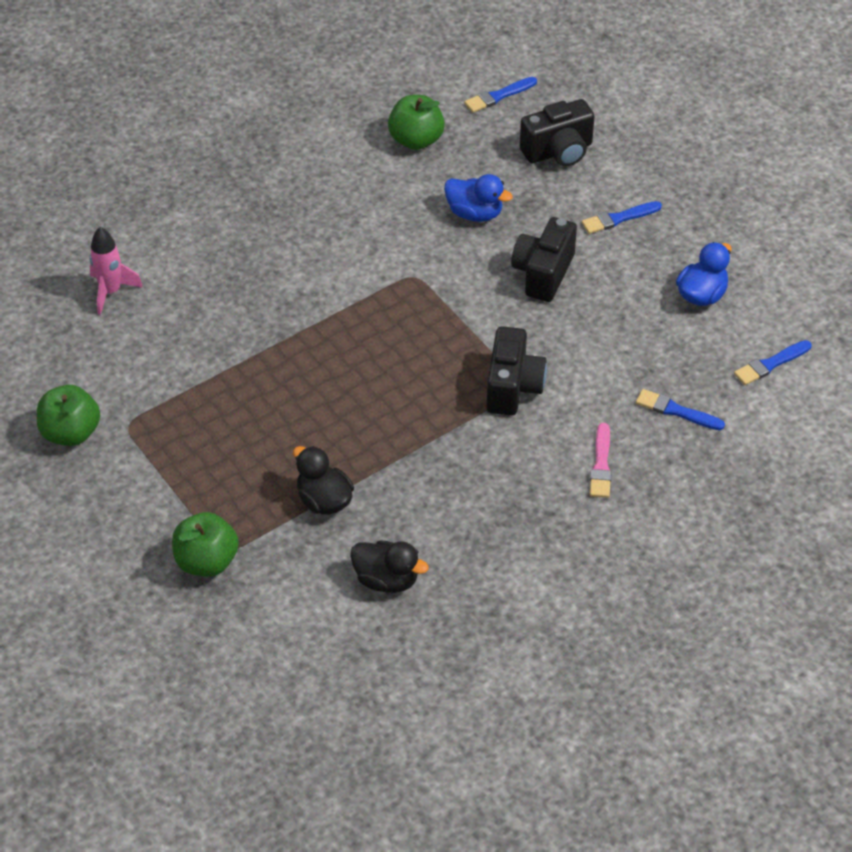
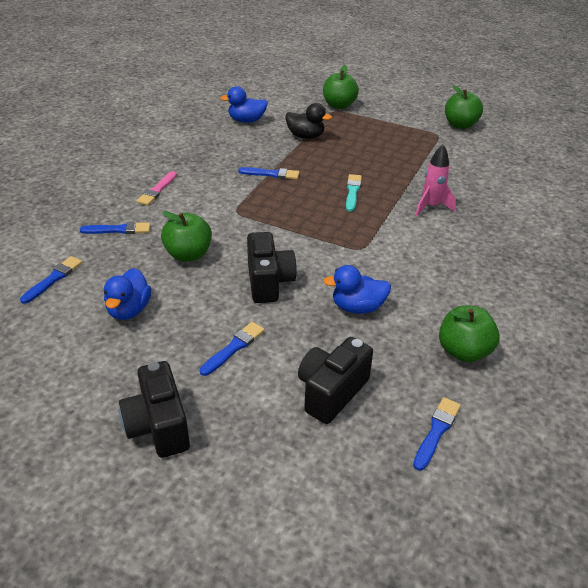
camera: 150 degrees right, 10 degrees down
(111, 292) = (530, 181): pink rocket -> pink rocket (431, 206)
(350, 362) = (352, 192): none -> turquoise brush
(386, 580) = (246, 120): black duck -> blue duck
(431, 436) = (271, 174): none -> blue brush
(513, 387) = (240, 210): black camera -> black camera (158, 426)
(601, 465) = (157, 190): pink brush -> pink brush turned 135 degrees counterclockwise
(610, 341) = (188, 254): none -> green apple

